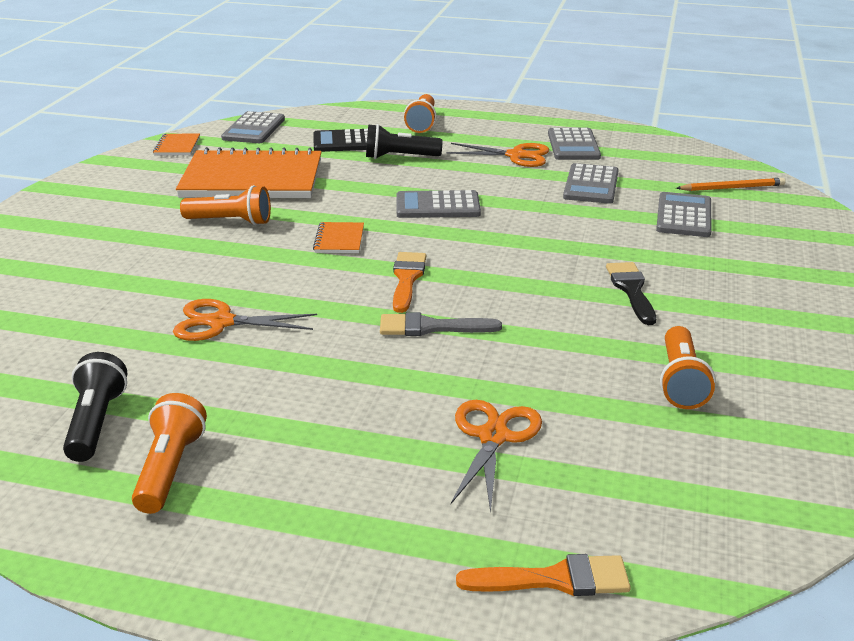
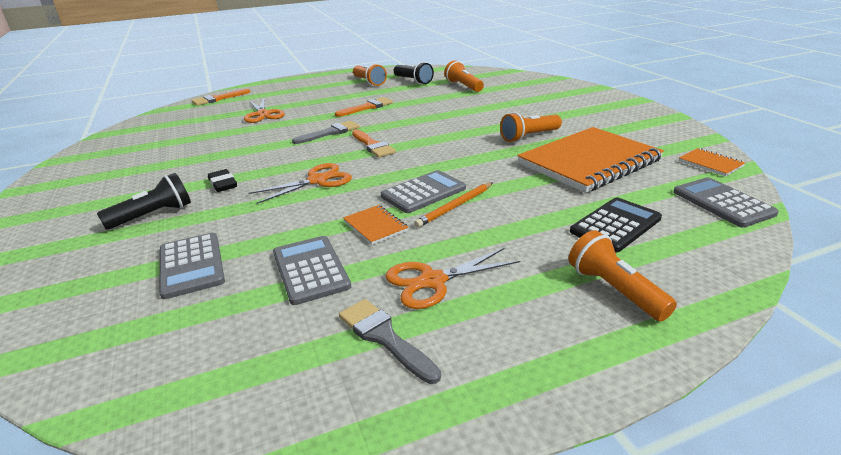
camera: 145 degrees right, 0 degrees up
(221, 322) = (430, 107): orange scissors -> orange scissors (317, 180)
(304, 368) = (367, 107): none -> orange brush
(339, 240) = (447, 149): orange notebook -> orange notebook (375, 226)
(399, 157) = (537, 226): black flashlight -> black flashlight (153, 215)
(573, 145) = (384, 337): grey calculator -> grey brush
(631, 290) = (223, 184): black brush -> black eraser
(680, 382) = (180, 151): orange flashlight -> orange flashlight (463, 86)
(732, 188) = (128, 339): orange pencil -> orange pencil (455, 206)

